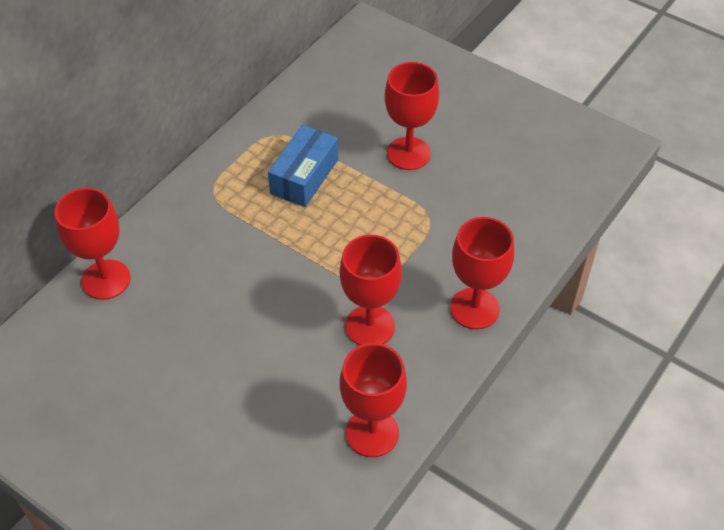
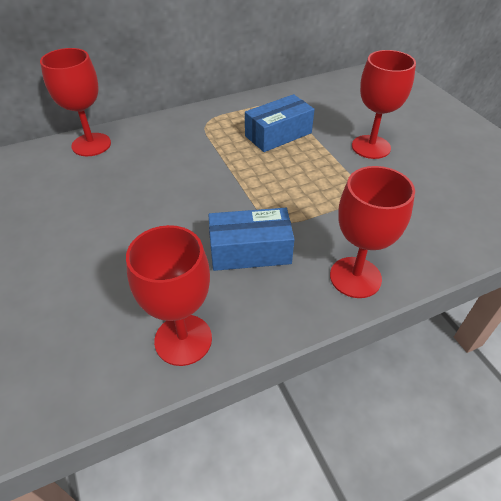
camera: 30 degrees right, 5 degrees down
(370, 326) = (250, 251): red goblet -> blue box

